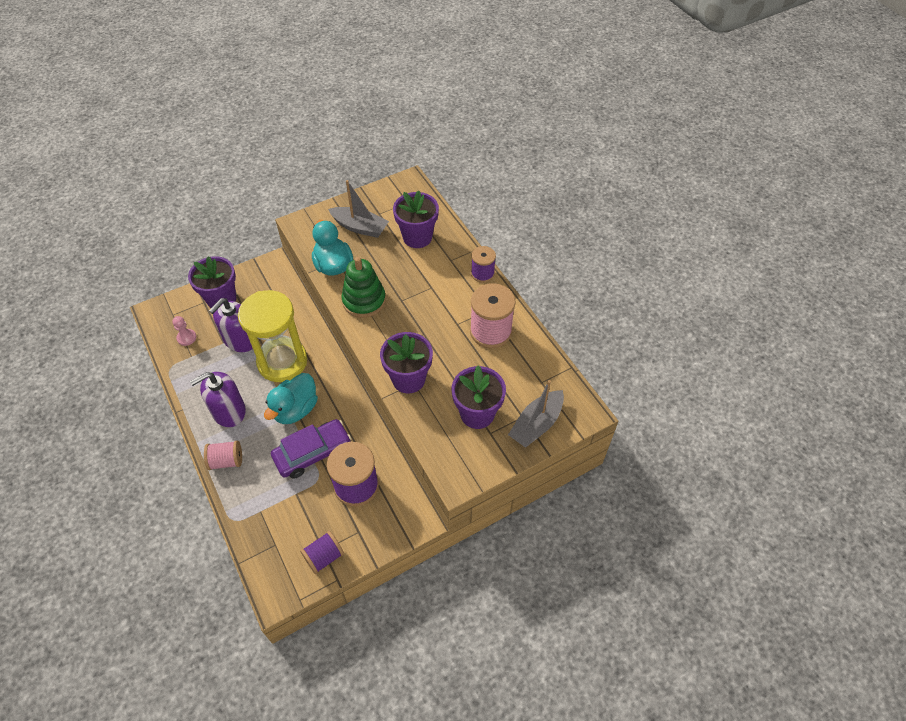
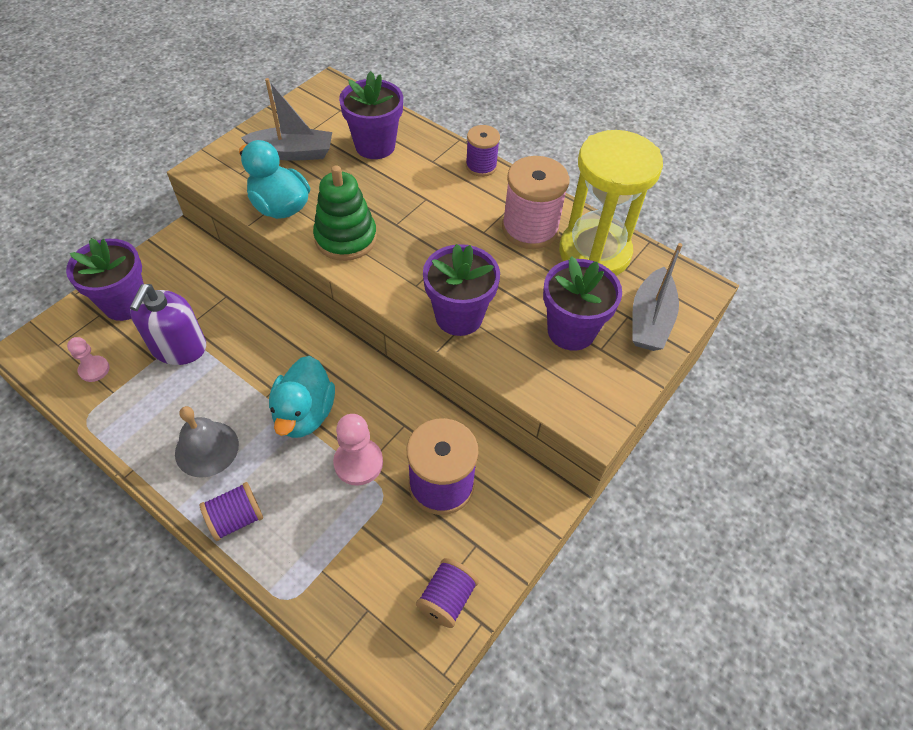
camera: 25 degrees left, 0 degrees up
(226, 461) = (236, 518): pink spool -> purple spool
(228, 411) = (207, 448): purple soap dispenser -> grey bell
(282, 362) = (255, 358): yellow hourglass -> yellow hourglass (594, 252)
(313, 453) = (358, 462): purple car -> pink pawn

